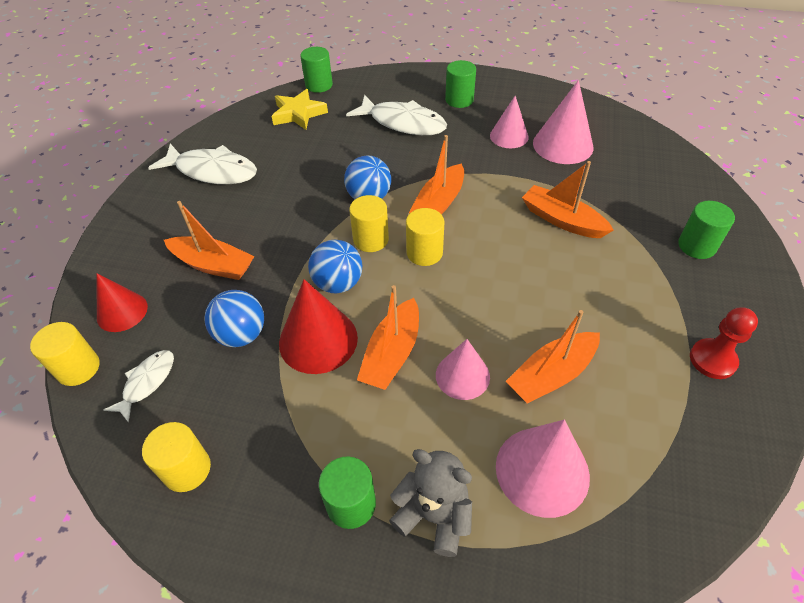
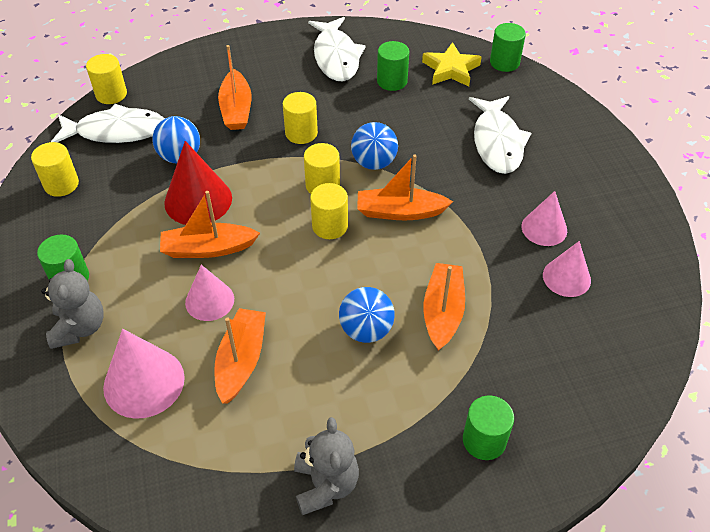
camera: 60 degrees right, 0 degrees up
(122, 312) = (167, 88): red cone -> none
(147, 382) = (116, 131): white fish -> white fish, size x1.81
(291, 230) = (301, 133): none -> yellow cylinder
(338, 283) = (261, 186): blue ball -> blue ball (366, 330)
(459, 100) = (572, 168): green cylinder -> green cylinder (392, 81)
(551, 375) = (241, 360): orange boat -> orange boat turned 75 degrees clockwise
(563, 145) = (566, 277): pink cone -> pink cone, size x0.66
(712, 360) = (325, 485): red pawn -> grey teddy bear

